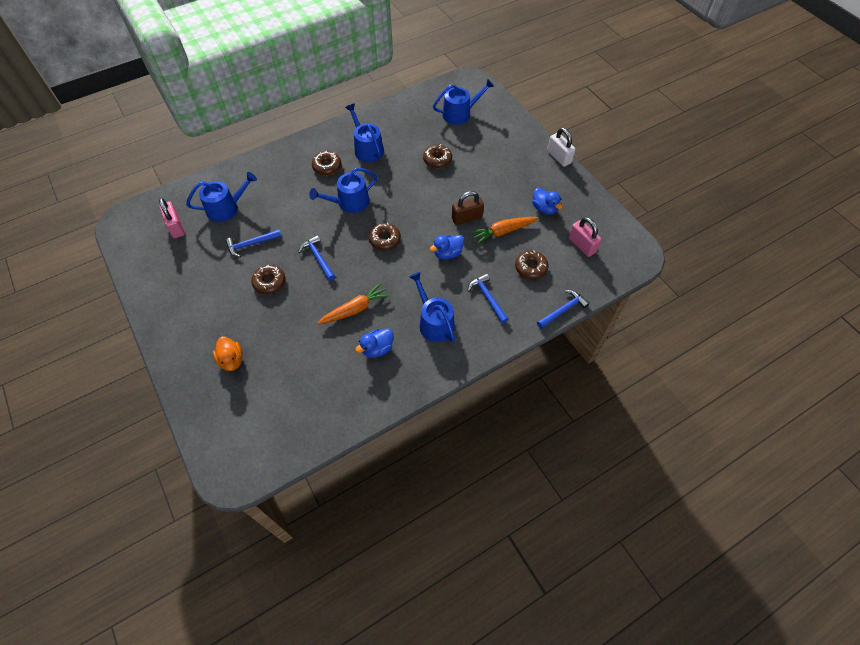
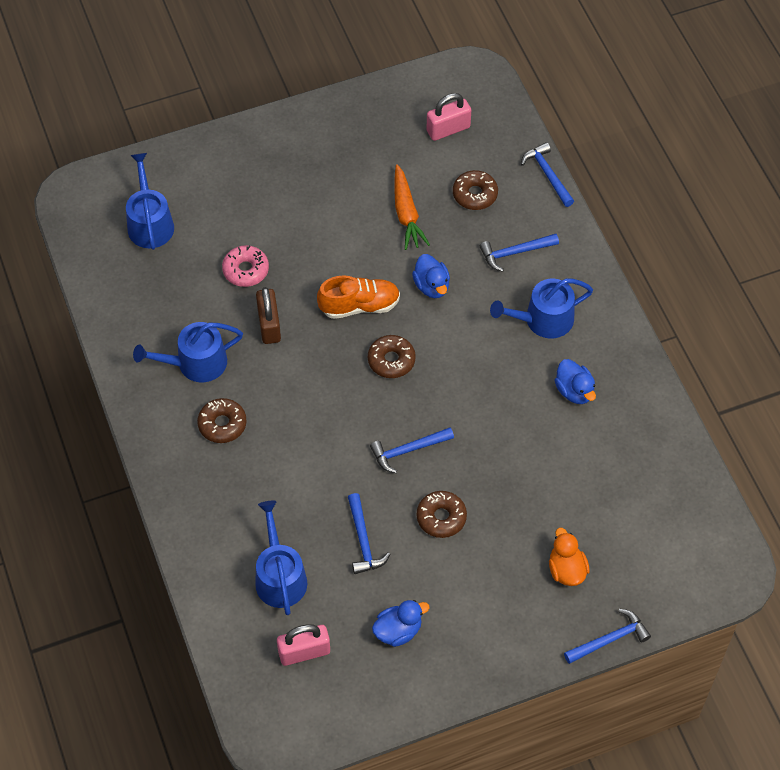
camera: 80 degrees left, 0 degrees up
(177, 394) = (610, 639): none -> blue hammer
(231, 360) = (566, 570): orange duck -> orange duck turned 90 degrees counterclockwise
(349, 202) = (307, 399): blue watering can -> none
(355, 309) = (507, 410): orange carrot -> none
(423, 217) = (359, 306): none -> orange shoe
(437, 160) = (246, 270): brown donut -> pink donut
(467, 218) = (372, 252): brown padlock -> brown padlock (269, 325)
(544, 208) = (374, 156): blue duck -> blue duck (398, 631)
(559, 157) = (279, 116): white padlock -> none

